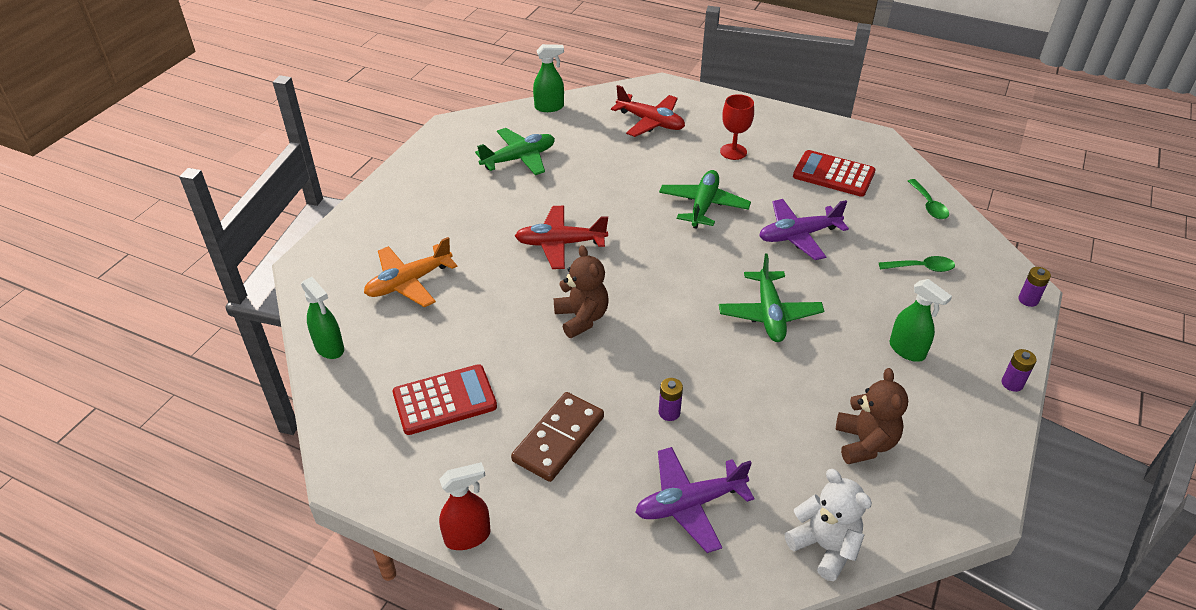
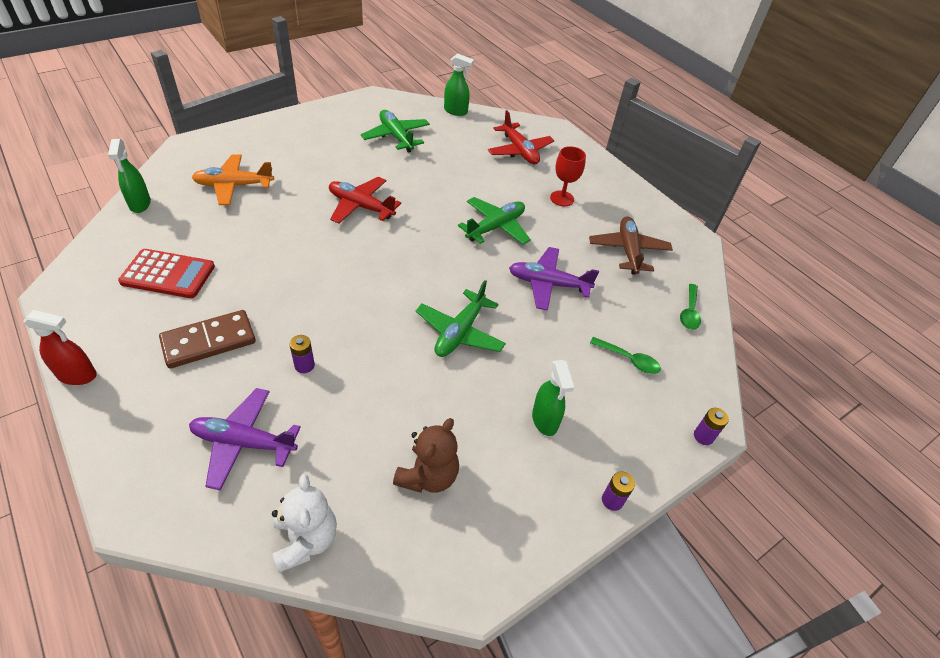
camera: 25 degrees right, 5 degrees up
(519, 159) = (396, 137): green plane -> green plane turned 120 degrees counterclockwise
(581, 318) = (318, 265): brown teddy bear -> none
(833, 174) = (628, 251): red calculator -> brown plane

